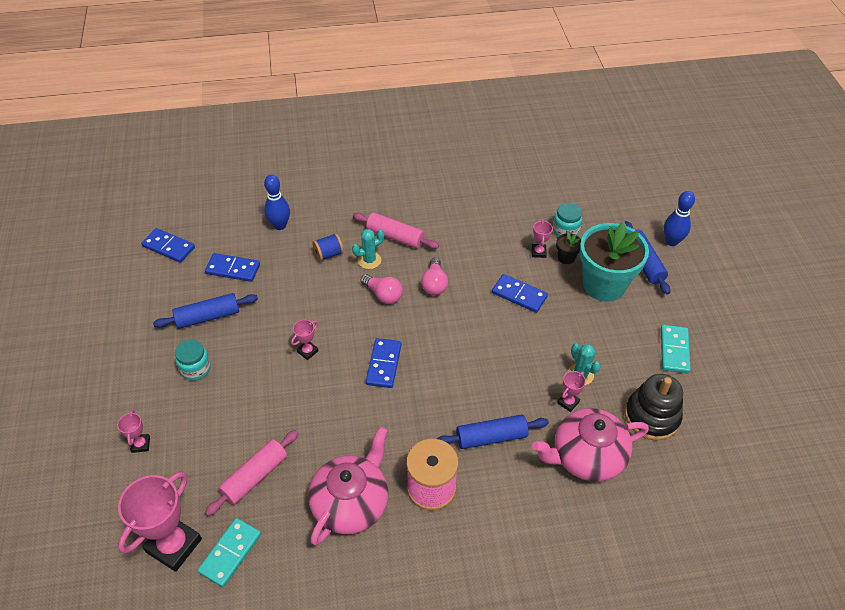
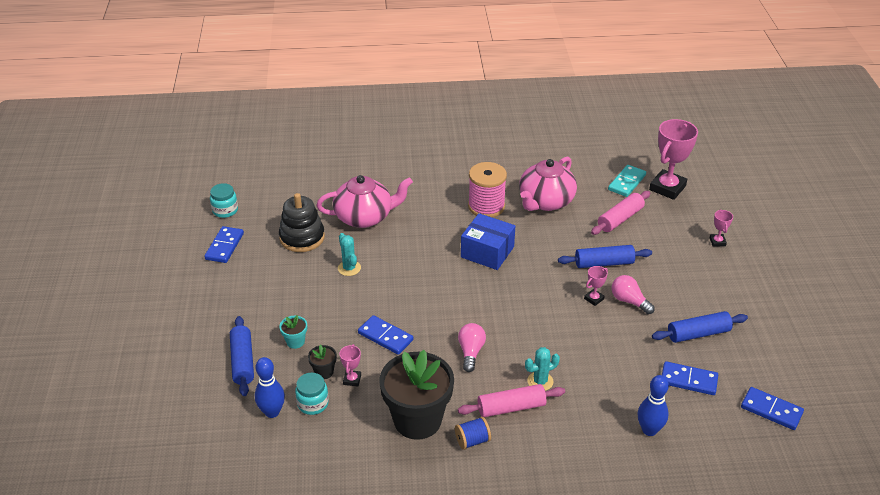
camera: 175 degrees left, 10 degrees down
(195, 368) = (693, 291): turquoise jar -> turquoise jar (225, 210)
(329, 254) = (586, 391): blue spool -> blue spool (472, 440)
(383, 295) = (524, 344): pink light bulb -> pink light bulb (629, 301)
(383, 364) = (523, 285): blue domino -> blue domino (224, 246)
(395, 237) = (511, 407): pink rolling pin -> pink rolling pin turned 45 degrees counterclockwise
(425, 409) = (487, 252): none -> blue box
(474, 222) = (417, 420): none -> black flower pot
(491, 437) = (436, 232): blue rolling pin -> blue rolling pin (604, 263)
(568, 402) = (367, 250): pink trophy -> none
(604, 285) = (295, 341): turquoise flower pot -> turquoise flower pot, size x0.41
(671, 241) = (199, 383): blue bowling pin -> blue bowling pin (272, 412)
(674, 350) = (257, 281): turquoise domino -> none

